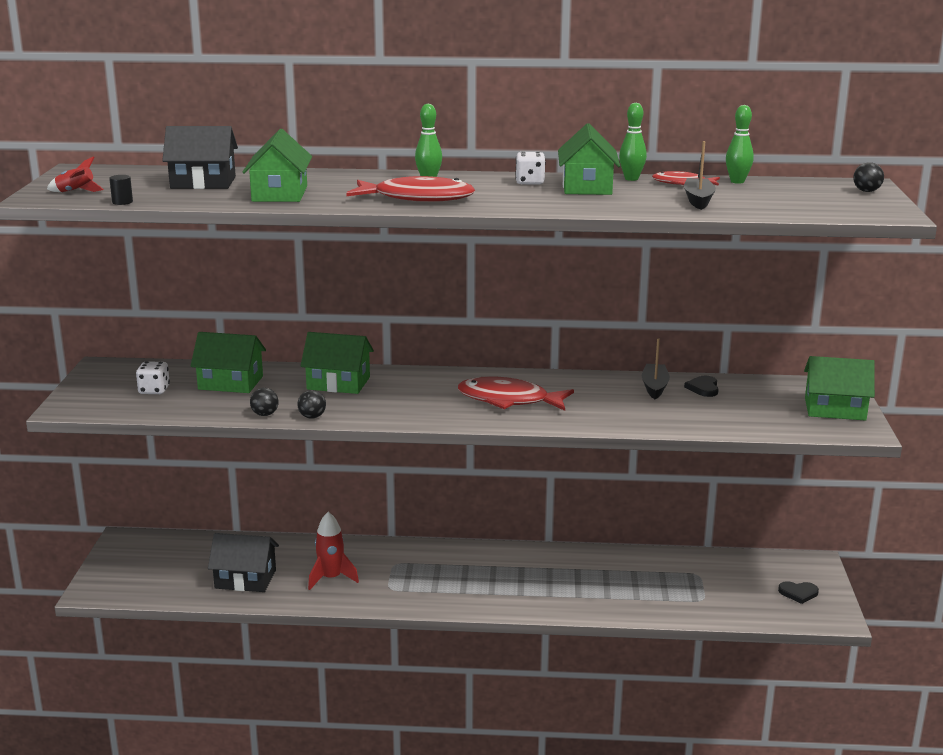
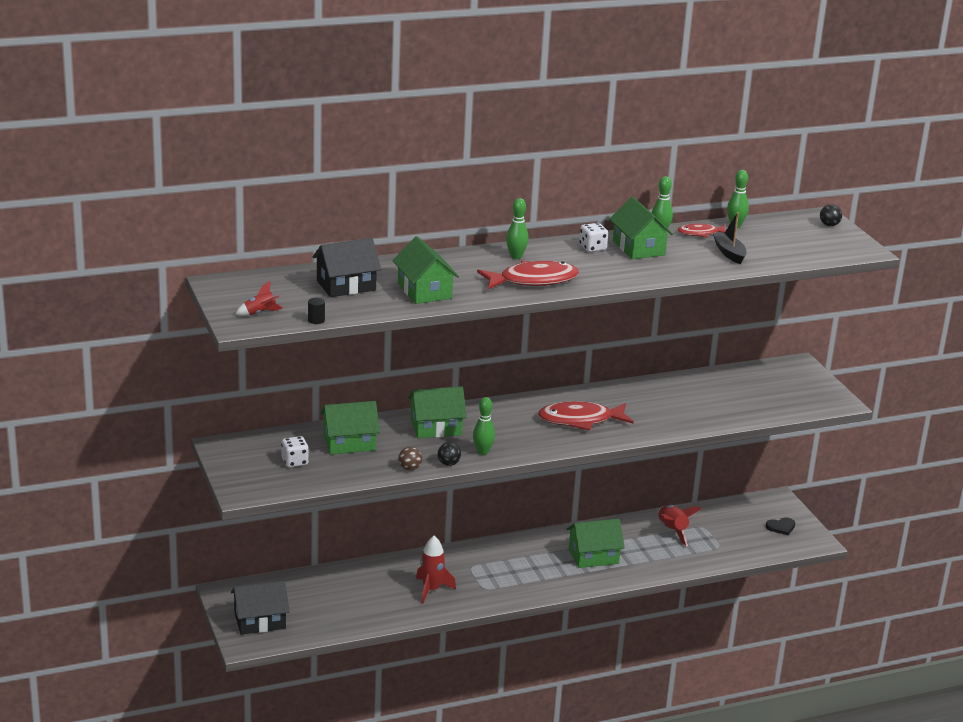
camera: 25 degrees left, 5 degrees up
(245, 579) = (363, 605): black house -> black house (260, 620)
(265, 414) = (409, 468): black ball -> brown ball
(363, 412) = (482, 452): none -> green bowling pin
(654, 387) = (674, 388): black boat -> none
(656, 571) = (672, 531): none -> red rocket
(703, 388) = (709, 383): black heart -> none
(835, 409) = (810, 386): green house -> green house (593, 556)

